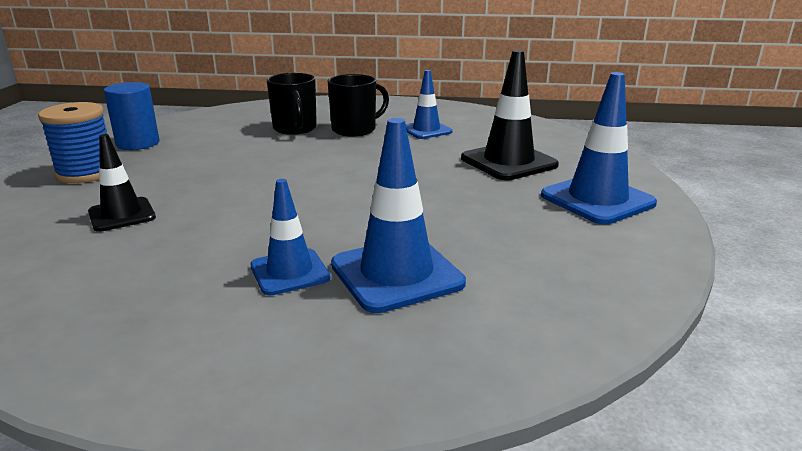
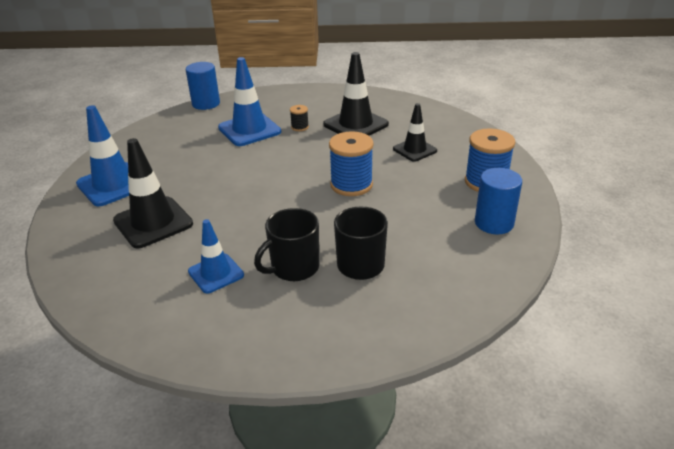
camera: 175 degrees right, 10 degrees up
(172, 268) = (355, 124): none -> black traffic cone
(258, 180) = (351, 185): none -> blue spool
(290, 272) = (300, 127): blue traffic cone -> black spool
(525, 370) = (206, 104): none -> blue cylinder

